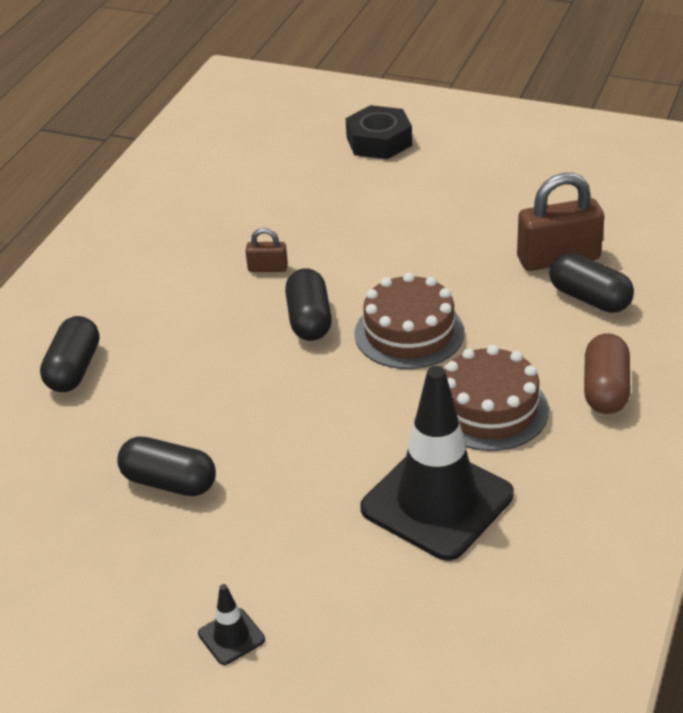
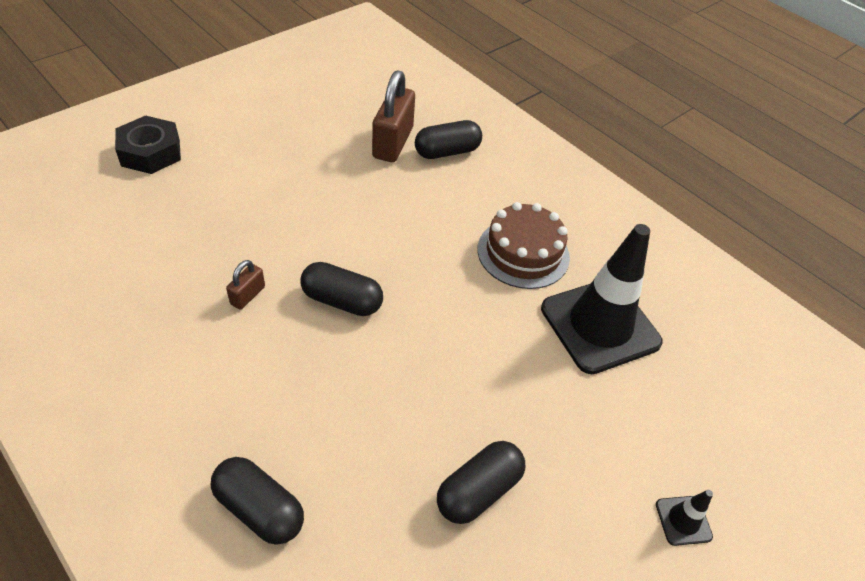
camera: 70 degrees left, 10 degrees up
(409, 333) = (408, 252): brown cake -> none
(605, 389) = (541, 192): brown capsule -> none

